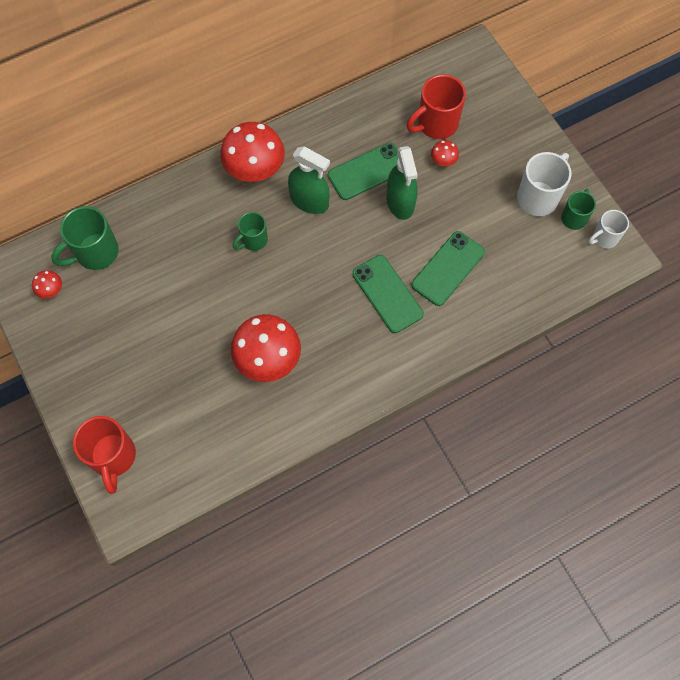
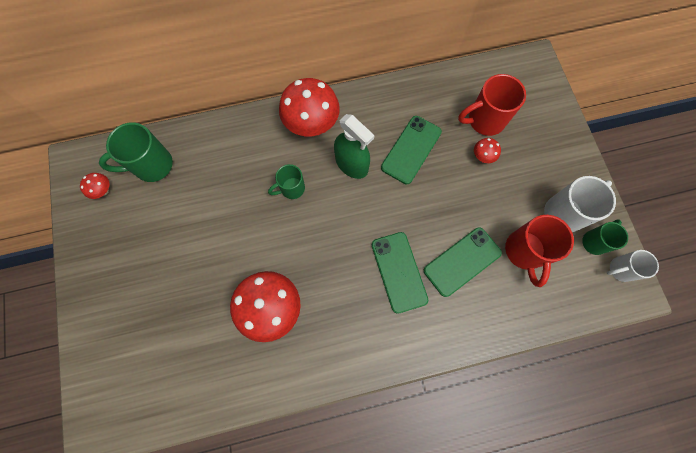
camera: 15 degrees right, 5 degrees up
(113, 457) = (104, 366): red mug -> red mug (524, 252)
(367, 172) = (411, 150): green phone -> green phone turned 45 degrees counterclockwise
(400, 202) = (433, 186): green spray bottle -> none

